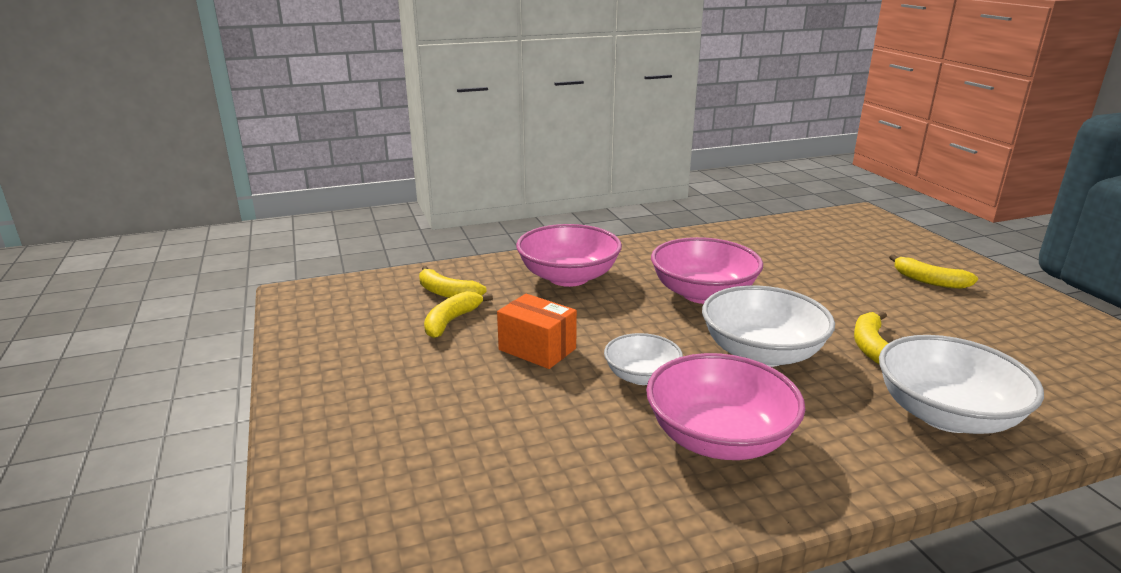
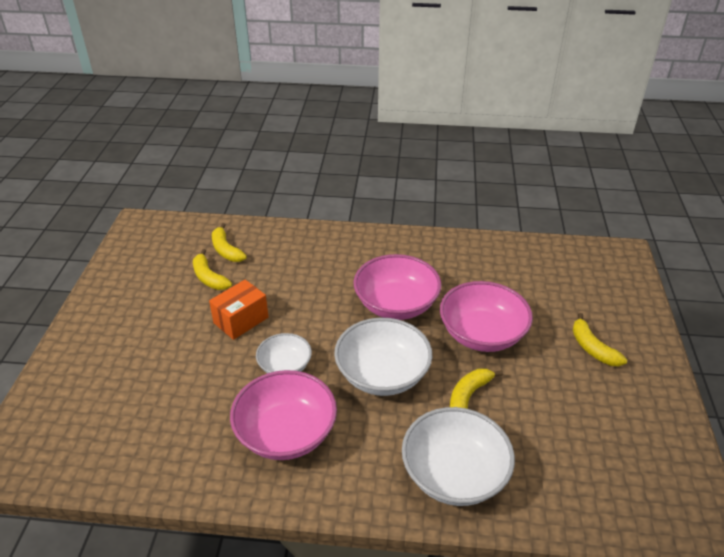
camera: 25 degrees right, 15 degrees up
(451, 321) = (209, 277): yellow banana -> yellow banana turned 90 degrees counterclockwise
(537, 349) = (241, 320): orange box -> orange box turned 75 degrees clockwise
(568, 277) = (316, 258): pink bowl -> pink bowl (482, 334)

